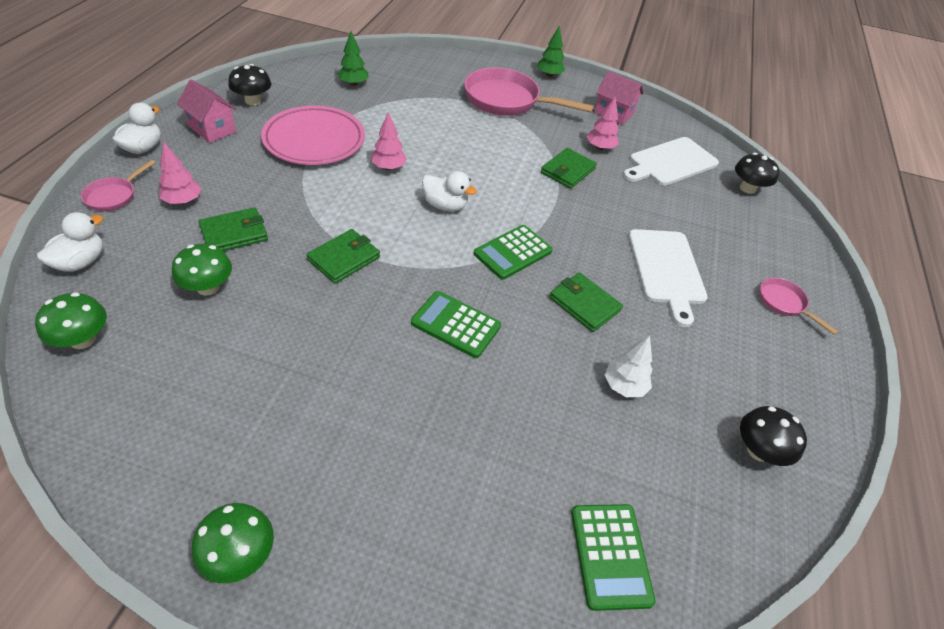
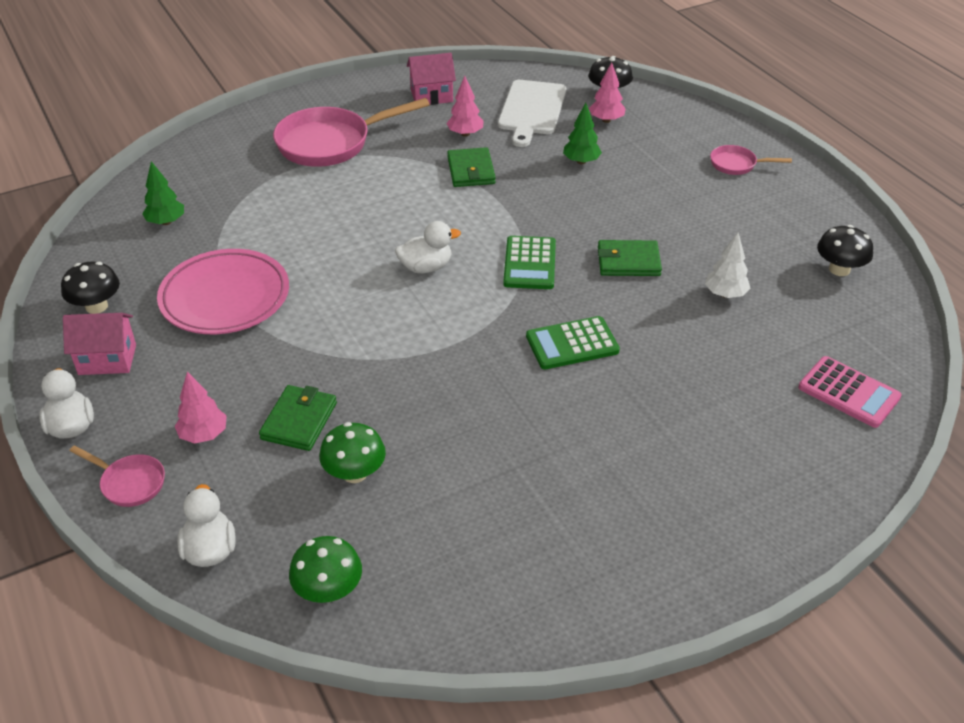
camera: 40 degrees left, 5 degrees down
(114, 196) = (130, 483): pink pan -> pink pan turned 45 degrees counterclockwise
(240, 555) = (672, 586): green mushroom -> none
(344, 258) = (419, 366): green wallet -> none
(388, 167) = (330, 271): pink tree -> pink tree (606, 120)
(549, 75) = (328, 95): green tree -> green tree (581, 161)
(610, 555) = (848, 392): green calculator -> pink calculator
(666, 270) = (642, 196): white cutting board -> none

